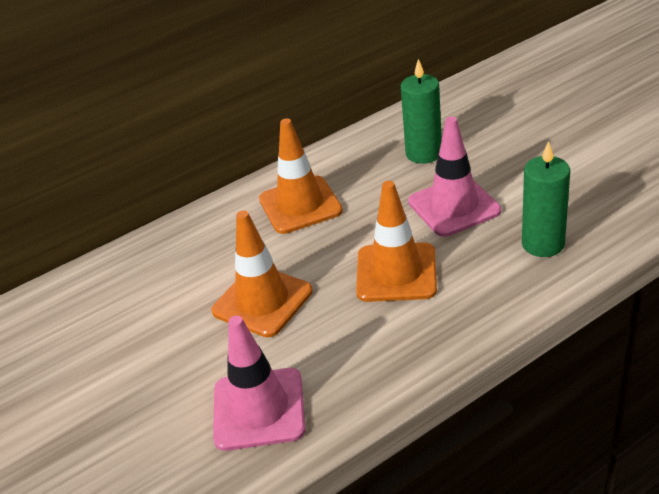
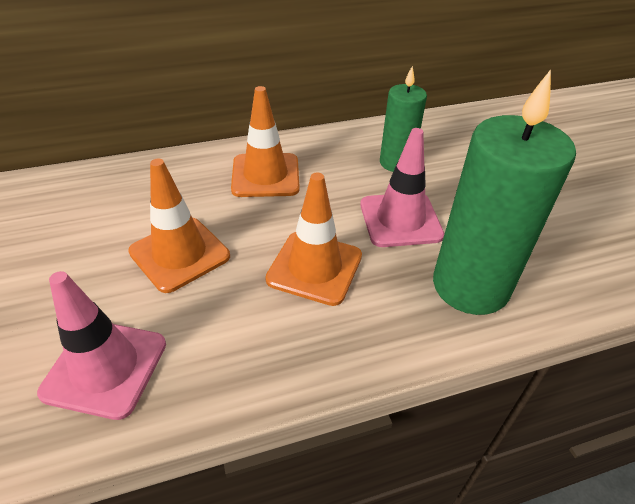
camera: 10 degrees right, 5 degrees up
(543, 244) = (470, 286): green candle -> green candle, size x1.73

